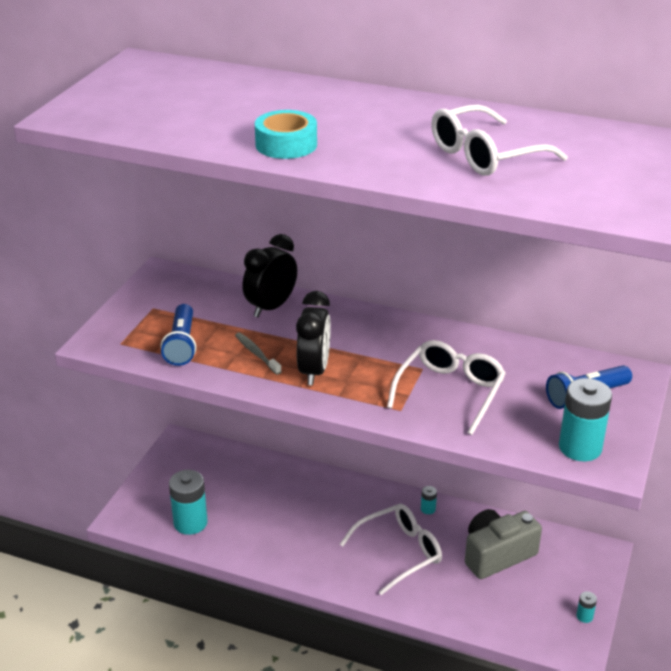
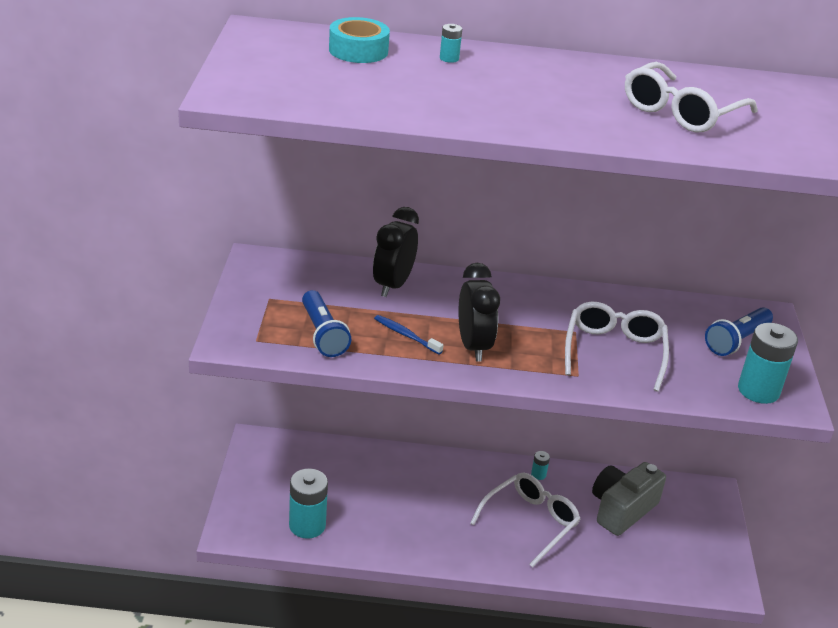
camera: 20 degrees left, 0 degrees up
(256, 354) = (406, 335): grey toothbrush -> blue toothbrush
(286, 145) = (486, 113): turquoise tape -> turquoise tape (358, 50)
(584, 616) = (724, 555): turquoise battery -> turquoise battery (449, 58)

